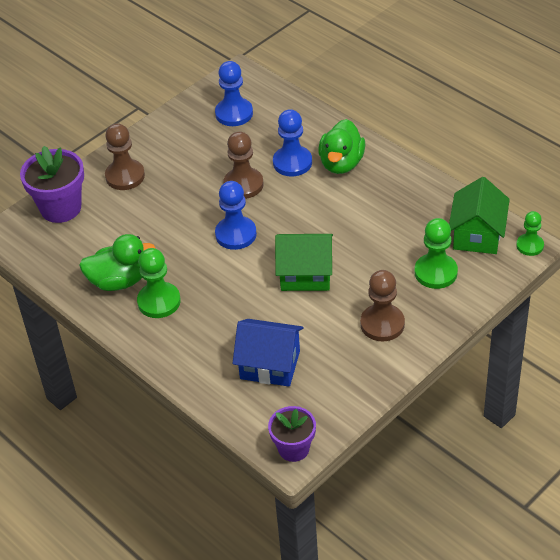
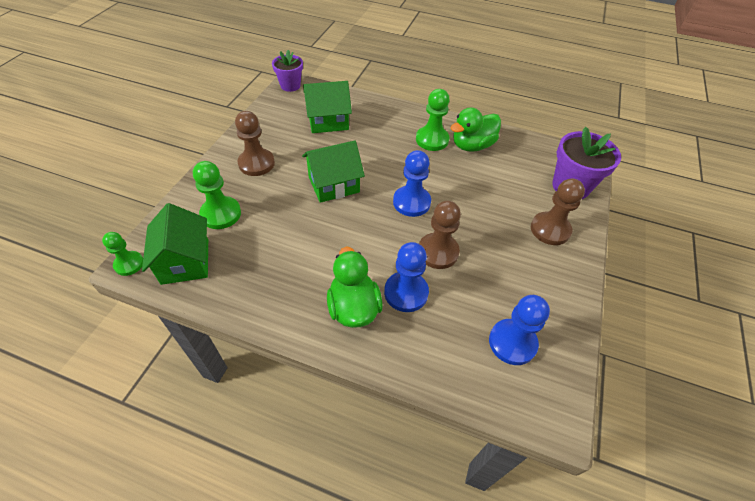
camera: 150 degrees right, 5 degrees up
(270, 365) = (328, 121): blue house -> green house

